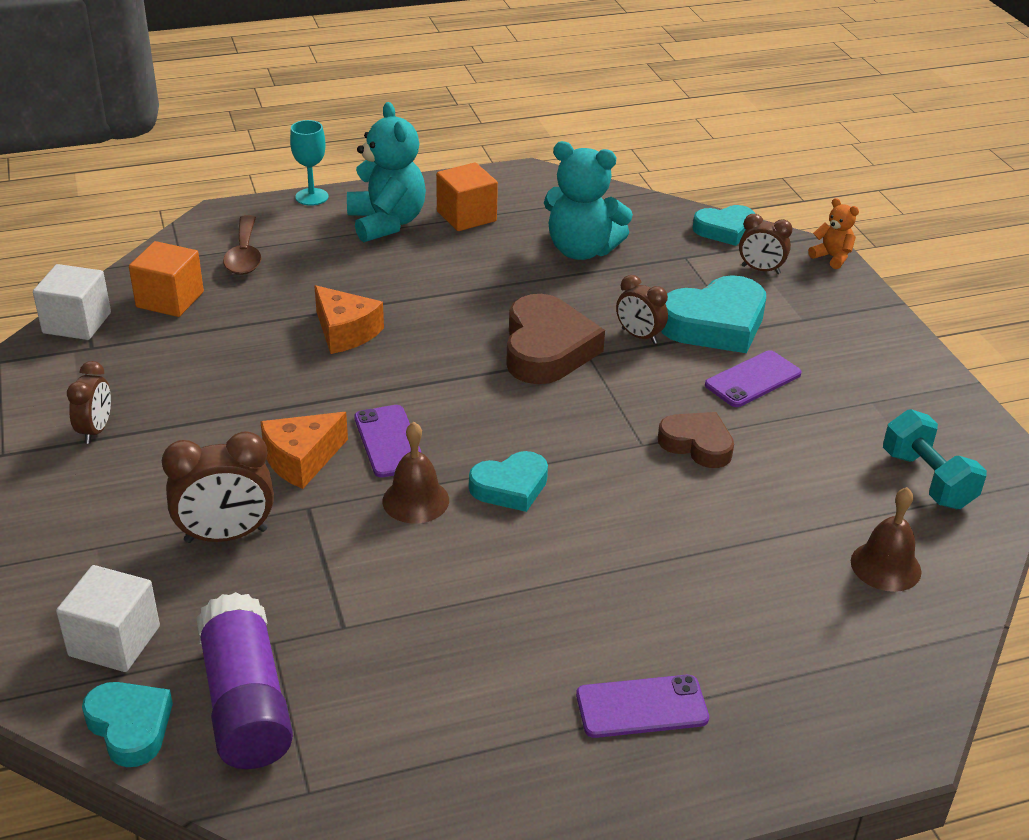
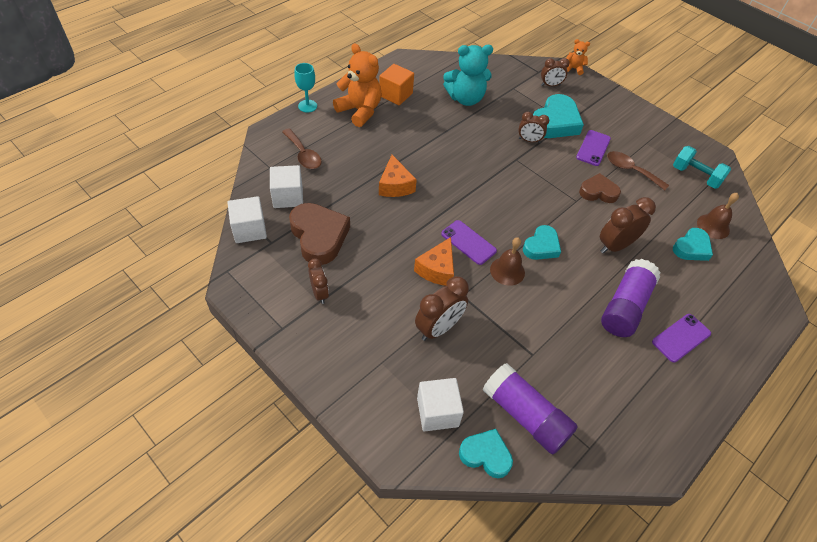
camera: 30 degrees left, 15 degrees up
(170, 300) = (288, 197): orange cube -> white cube
(345, 332) = (395, 185): orange cheese -> orange cheese turned 60 degrees clockwise
(386, 223) = (360, 111): turquoise teddy bear -> orange teddy bear
(547, 349) = (495, 162): brown heart -> brown heart (319, 236)
(579, 622) = (625, 306): none -> purple glue stick
(650, 530) = (615, 246): none -> brown clock
(725, 230) = (518, 67): turquoise heart -> turquoise heart (691, 248)
(796, 432) = (630, 170): none -> brown spoon

